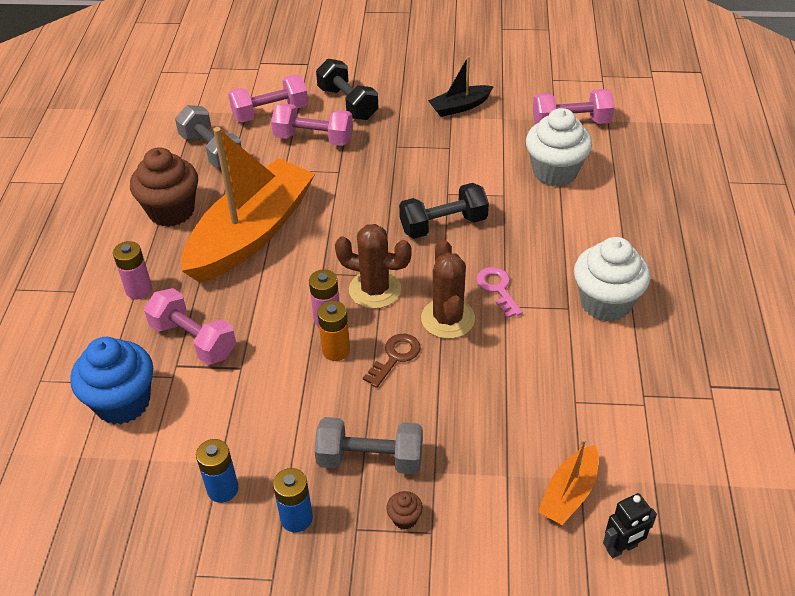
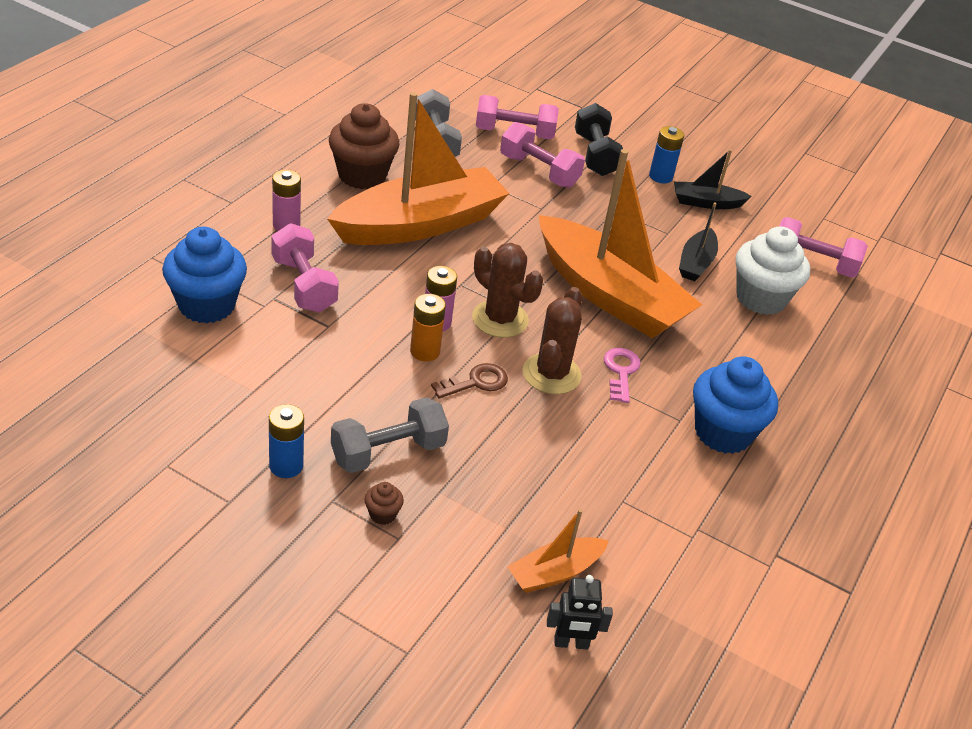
camera: 20 degrees right, 5 degrees down
(222, 489) = (240, 412): blue battery -> blue battery (660, 176)
(370, 459) = (388, 452): grey dumbbell -> grey dumbbell turned 60 degrees counterclockwise
(443, 225) = (609, 295): black dumbbell -> orange boat
(488, 164) = (696, 263): none -> black boat
(605, 303) = (723, 433): white cupcake -> blue cupcake

